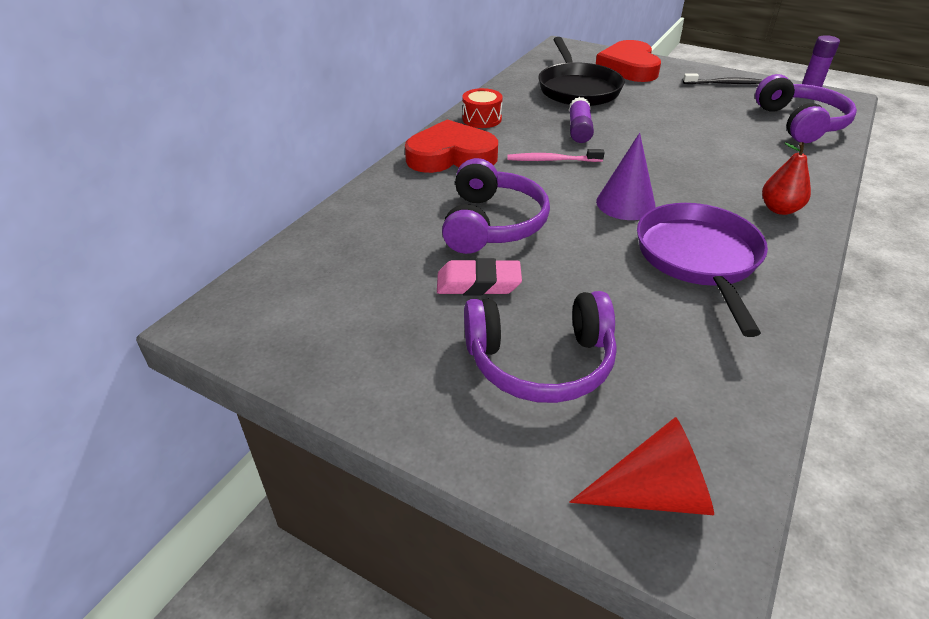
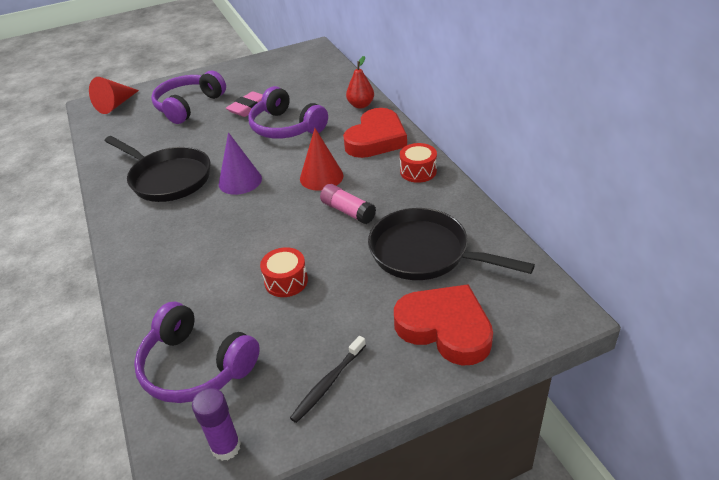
camera: 130 degrees right, 0 degrees up
(552, 160) = (321, 177): pink toothbrush -> red cone
(579, 130) = (348, 211): purple glue stick -> pink glue stick
(688, 124) = (286, 281): none -> red drum
(698, 259) = (168, 178): purple pan -> black pan
(779, 209) = (147, 242): red pear -> red pear (361, 105)

